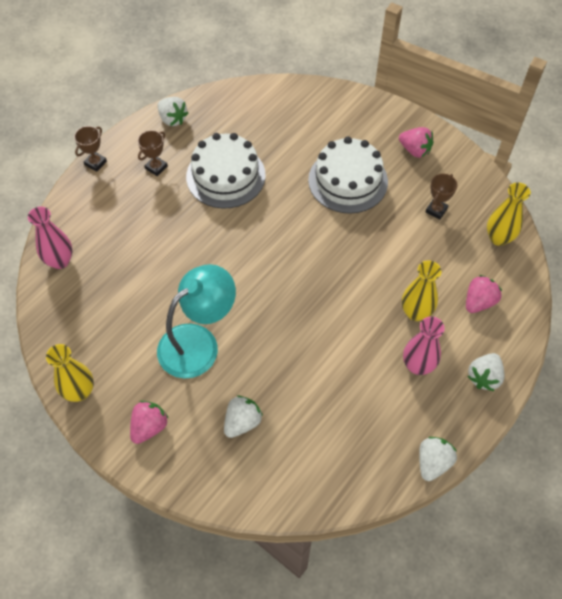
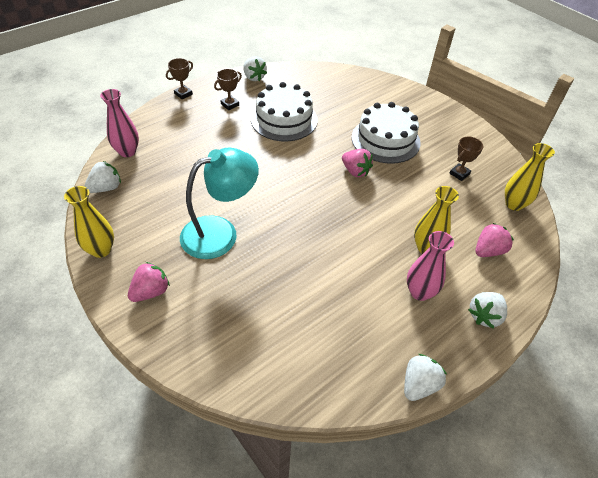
camera: 10 degrees right, 10 degrees down
(242, 422) = (238, 306): white strawberry -> white strawberry (106, 188)
(415, 150) = (448, 129): pink strawberry -> pink strawberry (355, 171)

